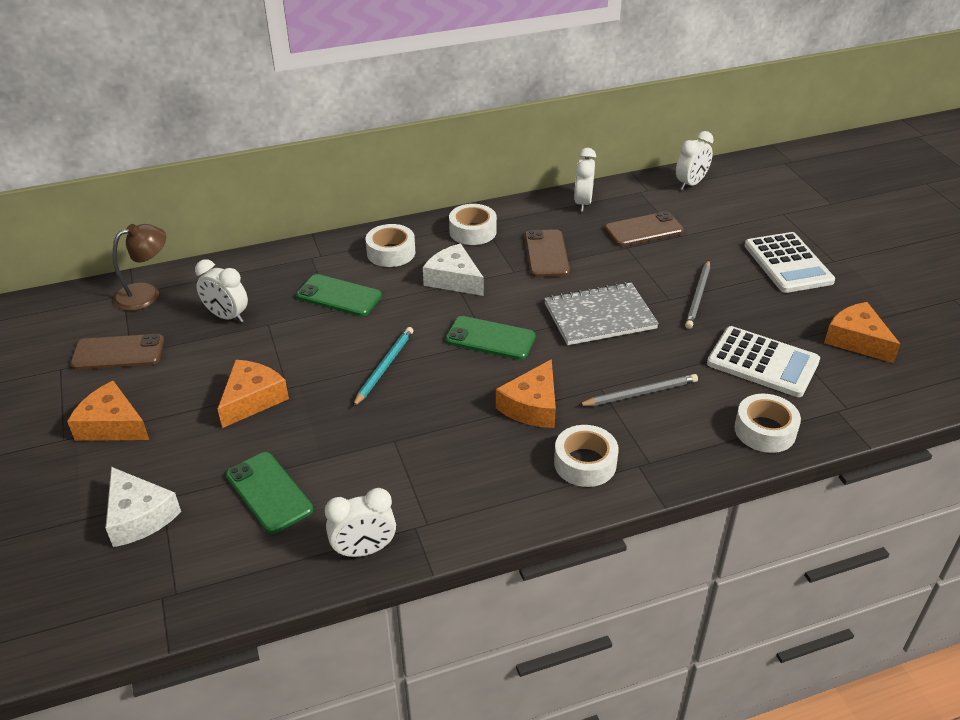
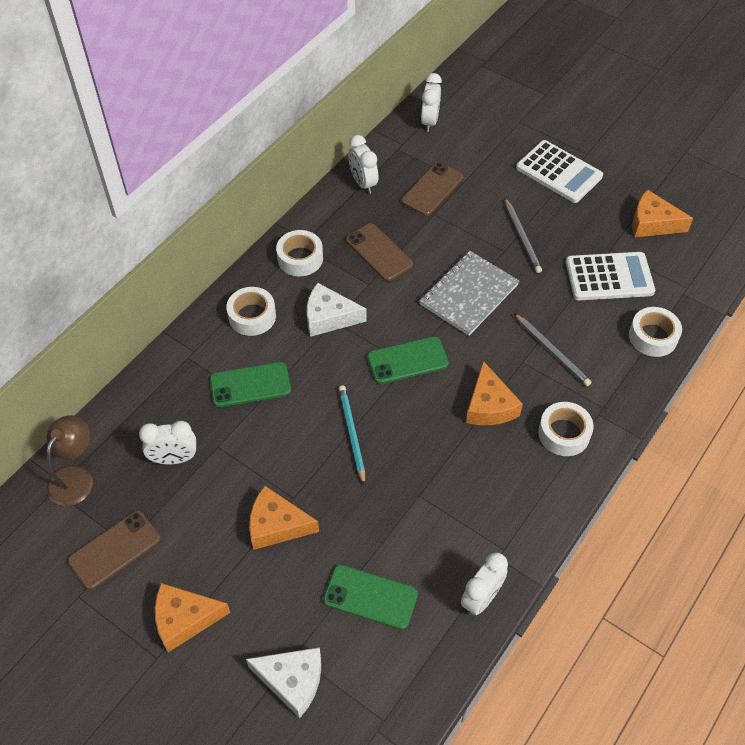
camera: 35 degrees left, 15 degrees up
(252, 399) = (276, 525): orange cheese -> orange cheese turned 75 degrees counterclockwise
(640, 393) = (552, 351): grey pencil -> grey pencil turned 105 degrees clockwise

